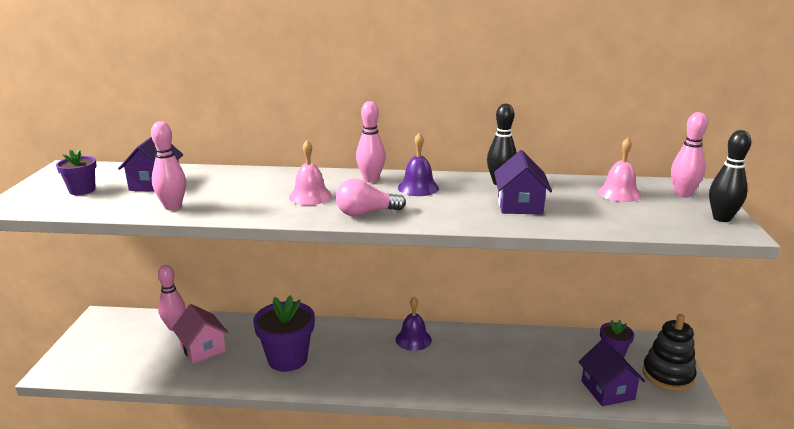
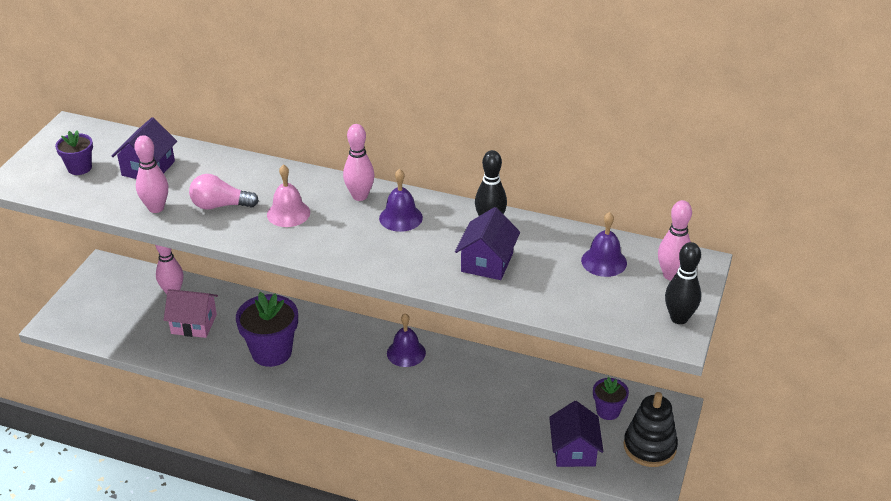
camera: 15 degrees right, 15 degrees up
(203, 348) = (194, 324): pink house -> pink house turned 60 degrees counterclockwise
(366, 213) = (330, 248): pink light bulb -> pink light bulb (220, 205)
(619, 193) = (604, 261): pink bell -> purple bell

